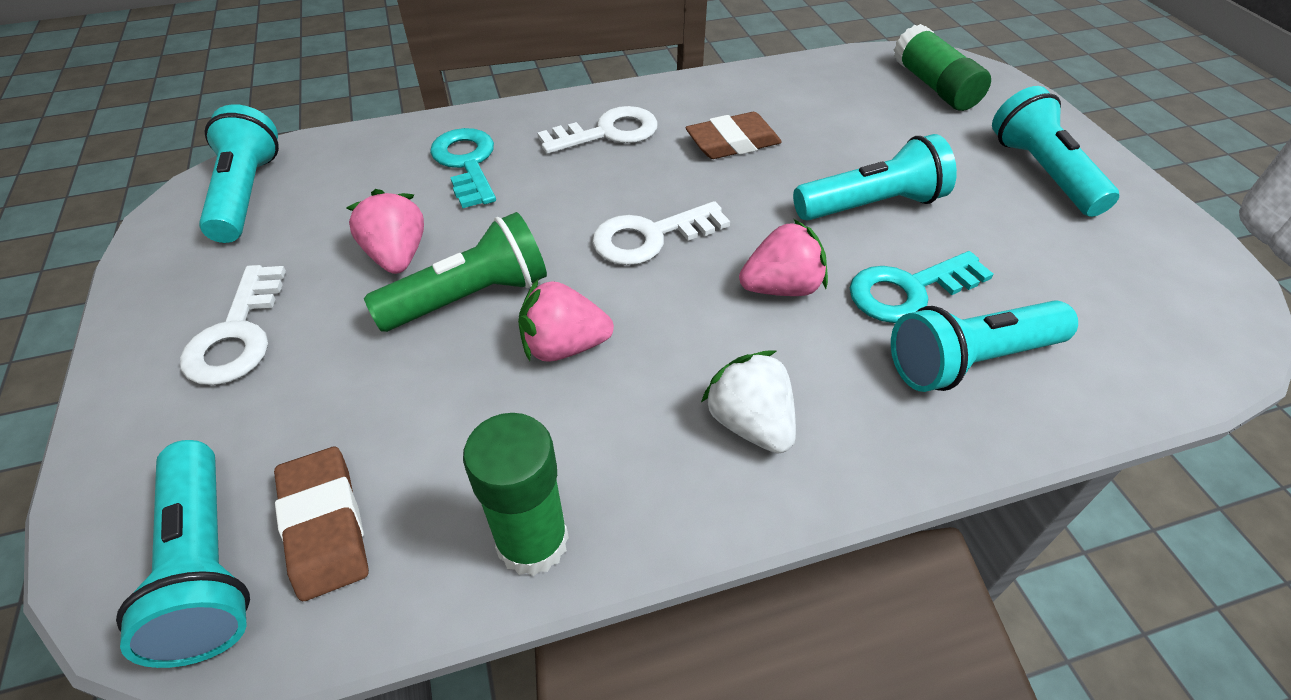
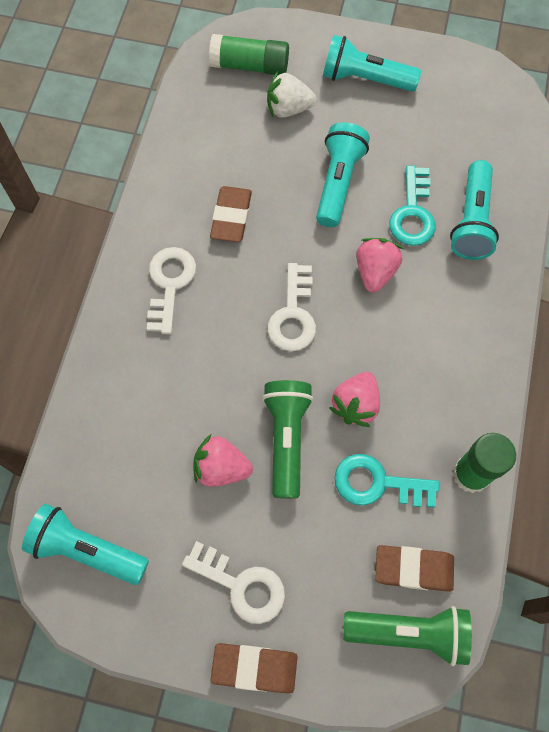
camera: 60 degrees left, 20 degrees up
(115, 394) = (254, 667): none -> brown eraser
(207, 566) = (409, 632): turquoise flashlight -> green flashlight
(466, 163) = (146, 389): turquoise key -> turquoise key (377, 483)
(750, 423) = (455, 343): white strawberry -> white strawberry (288, 109)

